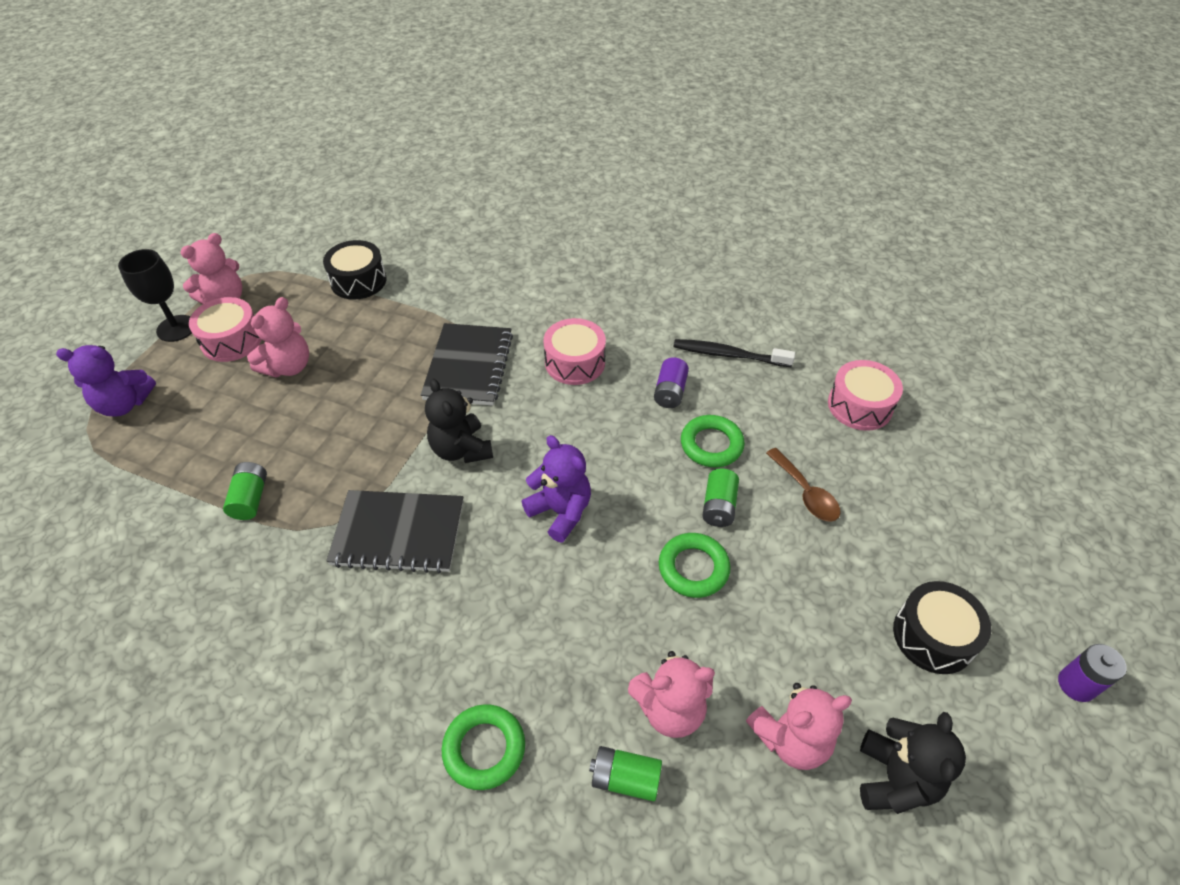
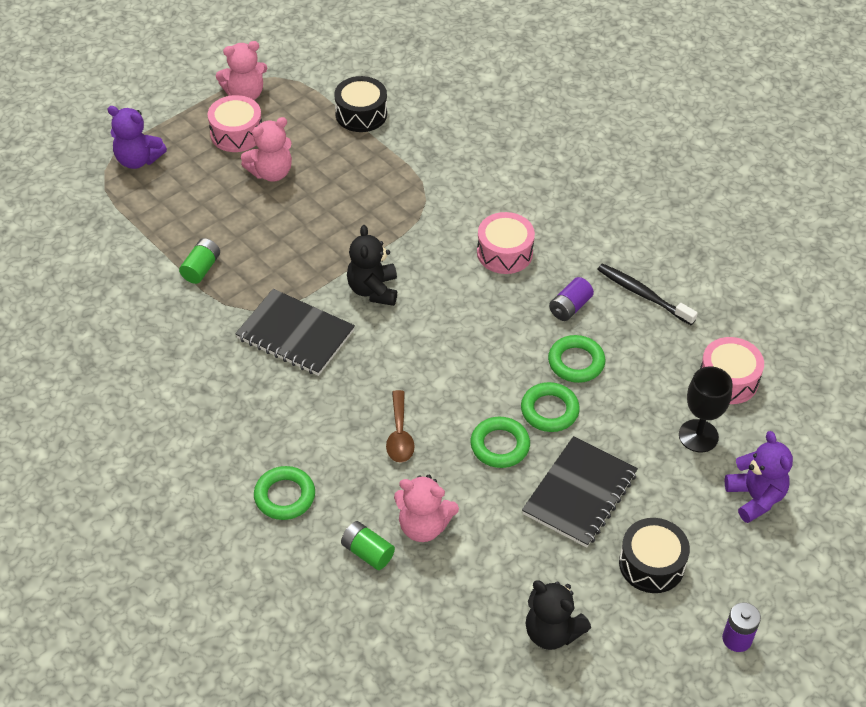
camera: 25 degrees right, 0 degrees up
(176, 328) = (198, 107): black goblet -> black goblet (698, 436)
(468, 366) = (414, 224): black notebook -> black notebook (579, 494)
(560, 512) = (423, 366): purple teddy bear -> purple teddy bear (755, 497)
(718, 506) = (549, 410): green battery -> green ring
(791, 738) = (496, 579): pink teddy bear -> none
(806, 493) = (628, 428): brown spoon -> brown spoon (399, 435)
(895, 779) = (552, 632): black teddy bear -> black teddy bear turned 90 degrees clockwise

